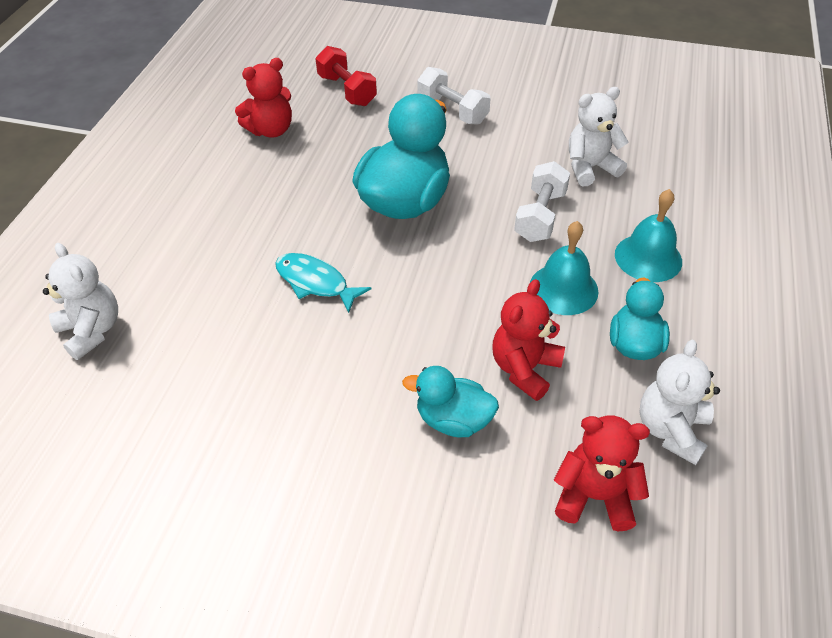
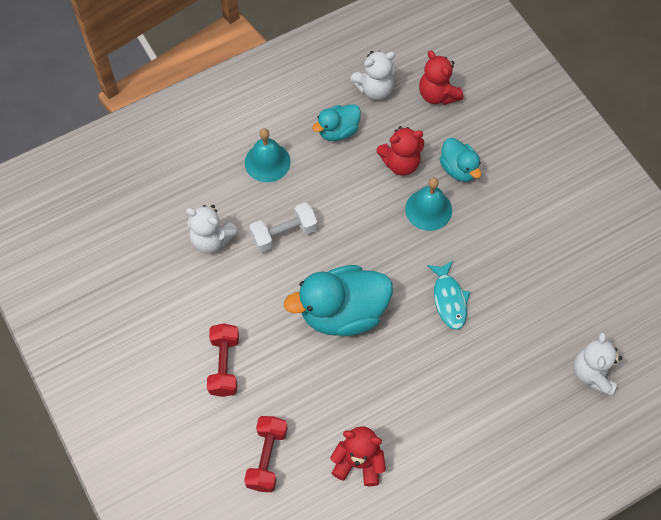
camera: 135 degrees left, 15 degrees up
(452, 110) = (224, 365): white dumbbell -> red dumbbell
(563, 289) = (331, 183): turquoise bell -> turquoise bell (428, 209)

